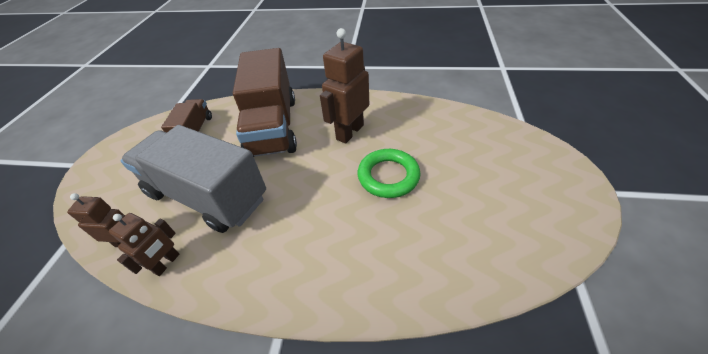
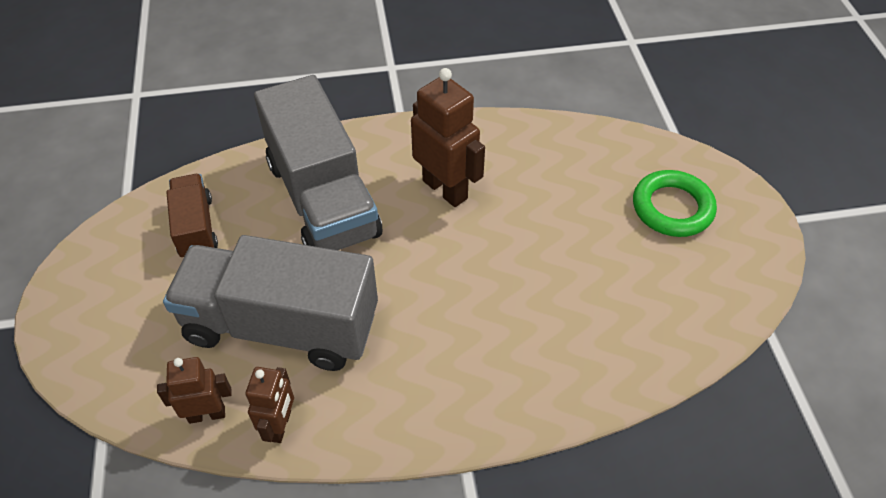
camera: 20 degrees left, 5 degrees up
(273, 126) = (322, 198): brown truck -> grey truck
(349, 132) = (445, 189): brown robot -> brown robot turned 120 degrees clockwise
(388, 176) = (524, 248): green ring -> green ring (672, 208)

